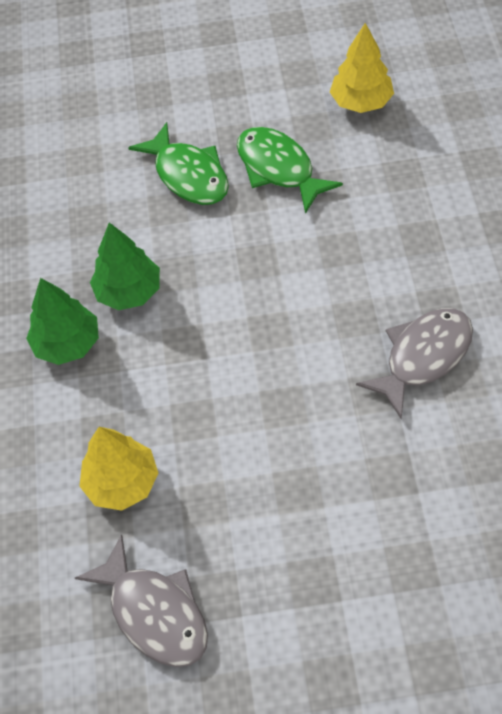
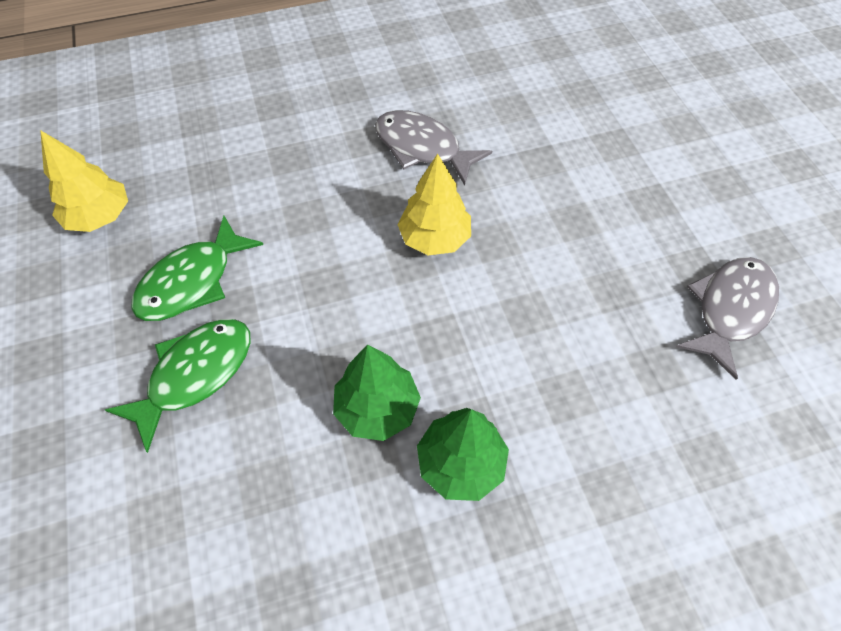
camera: 105 degrees left, 0 degrees up
(122, 482) = (615, 364): yellow tree -> yellow tree (434, 238)

